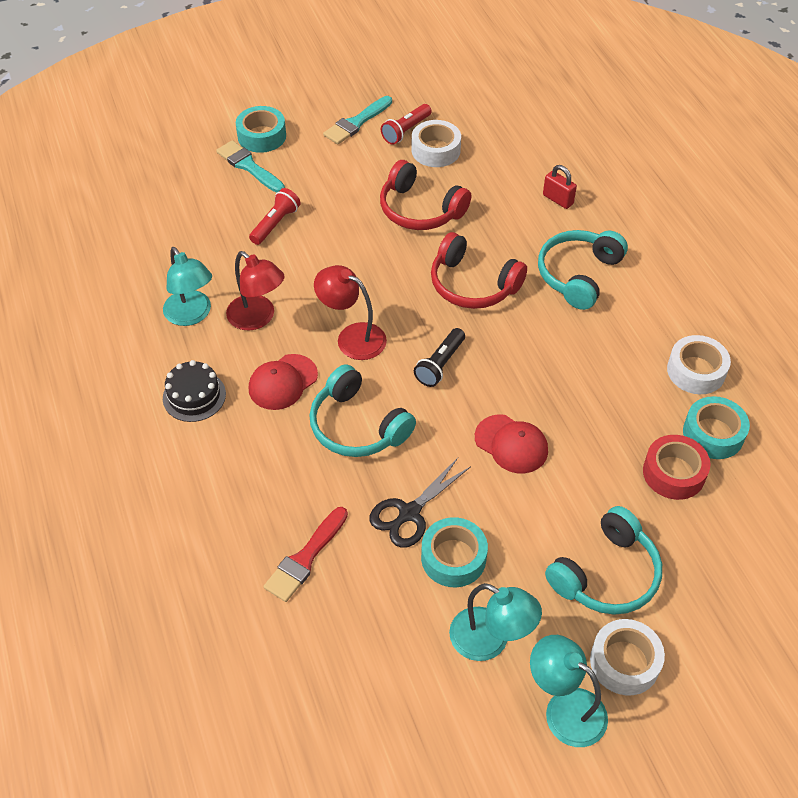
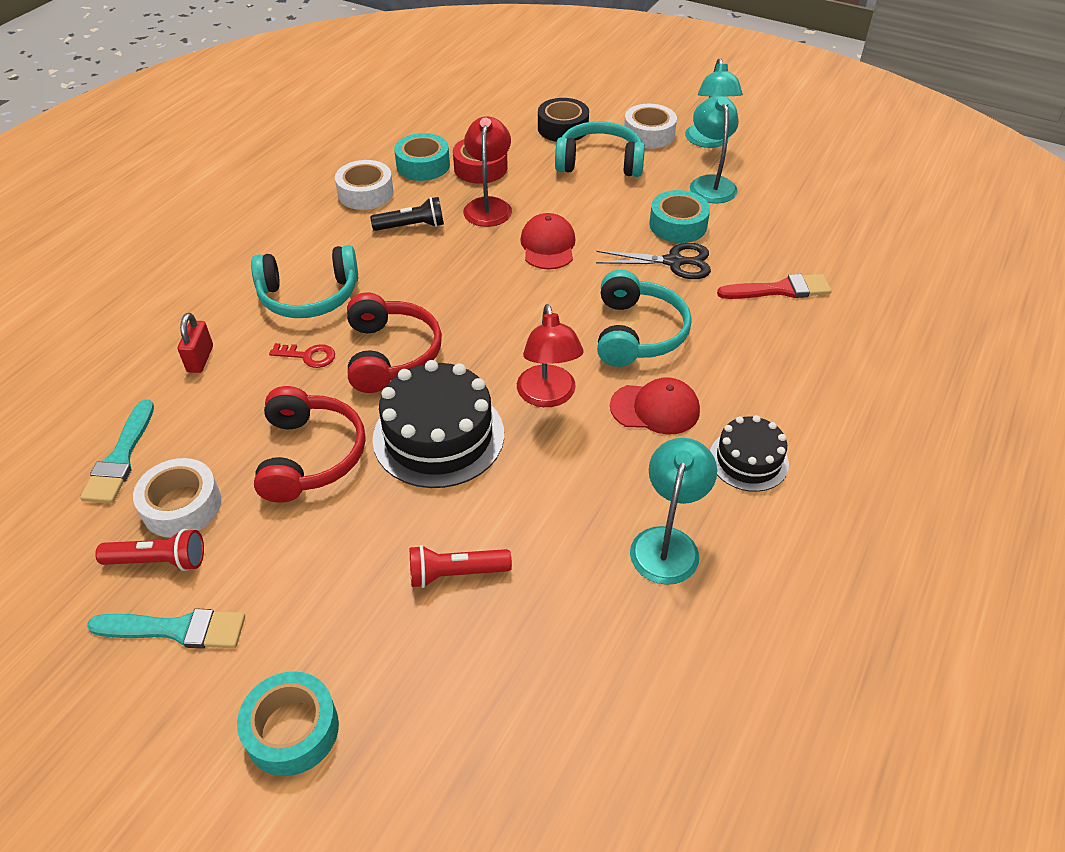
camera: 130 degrees left, 5 degrees down
(249, 166) = (373, 691): turquoise brush -> turquoise brush (121, 458)
(257, 318) = (607, 483): red lamp -> red lamp (488, 206)
(376, 268) = (438, 436): none -> black cake
(440, 364) = (514, 323): black flashlight -> black flashlight (412, 226)
(511, 246) = (308, 356): none -> red key
(698, 590) = (563, 128): none -> black tape

